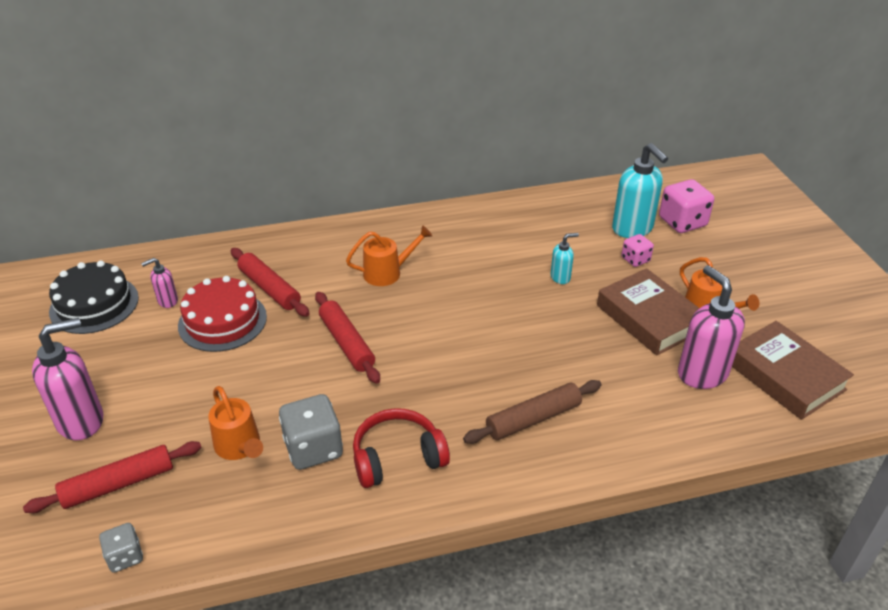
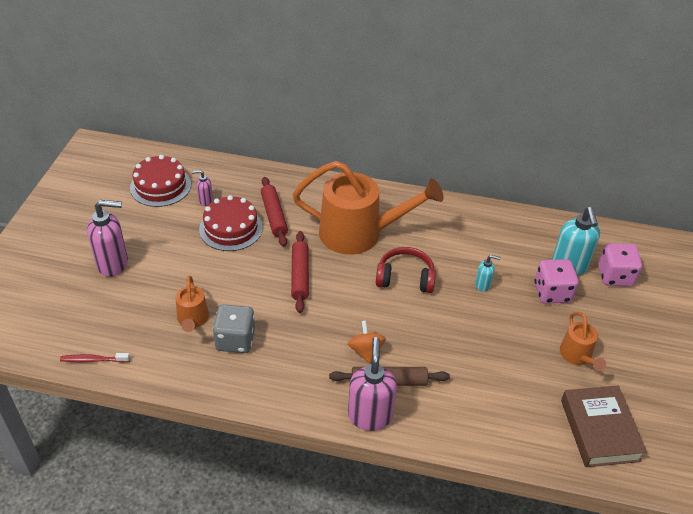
camera: 25 degrees right, 5 degrees up
(94, 304) = (160, 186): black cake -> red cake
(118, 484) = (112, 313): red rolling pin -> none
(125, 557) = (93, 360): grey dice -> red toothbrush
(388, 272) = (360, 234): orange watering can -> orange watering can, size x2.13
(397, 457) = (283, 369): red headphones -> red headphones (405, 278)
(483, 396) = (366, 351): none -> orange spinning top
(635, 259) = (552, 293): pink dice -> pink dice, size x1.76
(649, 318) = (527, 343): brown book -> none
(701, 373) = (535, 401): pink soap dispenser -> pink soap dispenser (370, 416)

